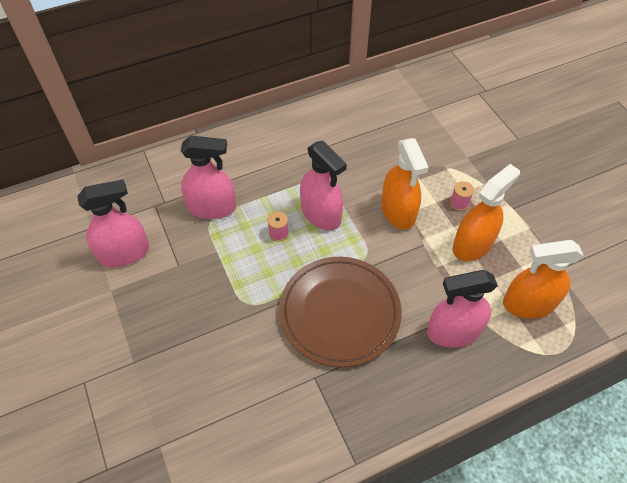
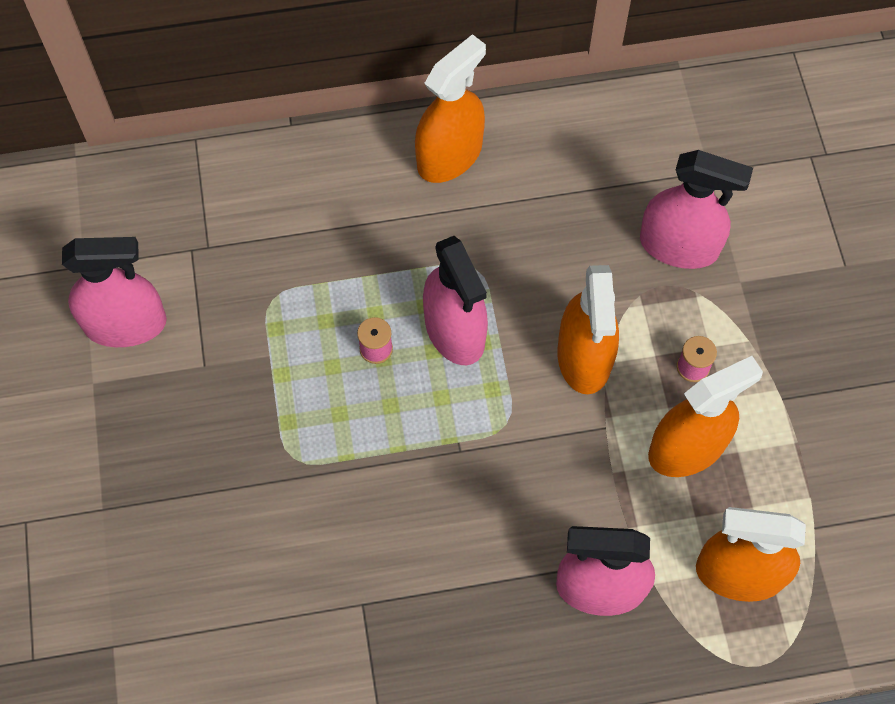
camera: 15 degrees right, 10 degrees up
(212, 207) = (281, 275): pink spray bottle -> pink spray bottle (679, 245)
(289, 129) = (449, 155): none -> orange spray bottle
(339, 312) = (432, 510): brown plate -> none

